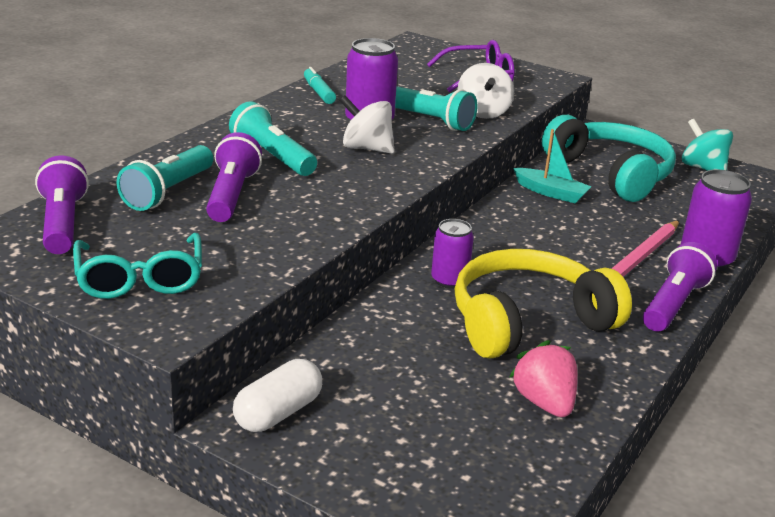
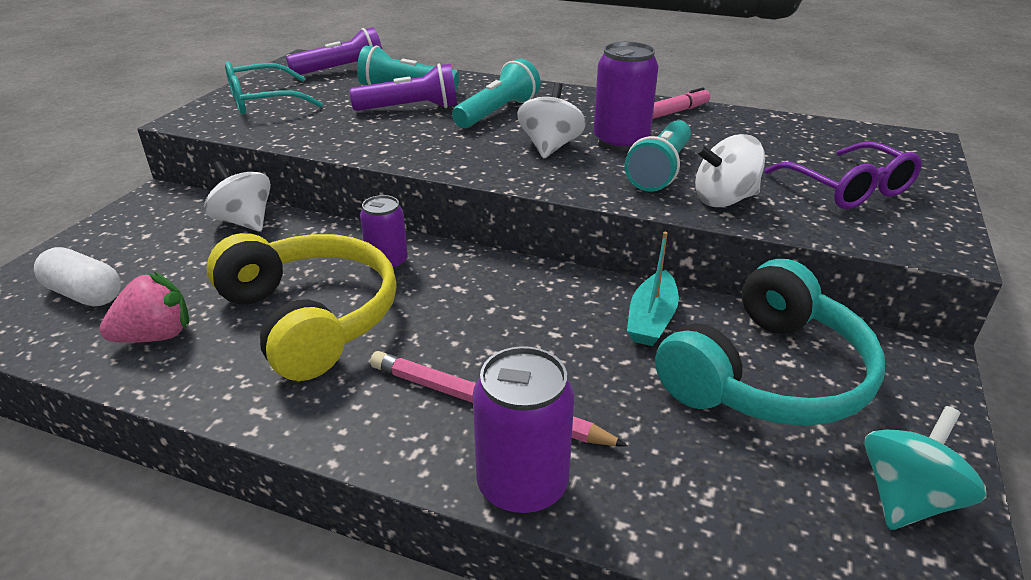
camera: 80 degrees right, 5 degrees up
(278, 413) = (167, 208): white capsule -> white capsule (84, 294)
(319, 92) = (676, 111): turquoise marker -> pink marker
(338, 356) = (244, 221): none -> white spinning top
(674, 304) = (372, 442): purple flashlight -> none

